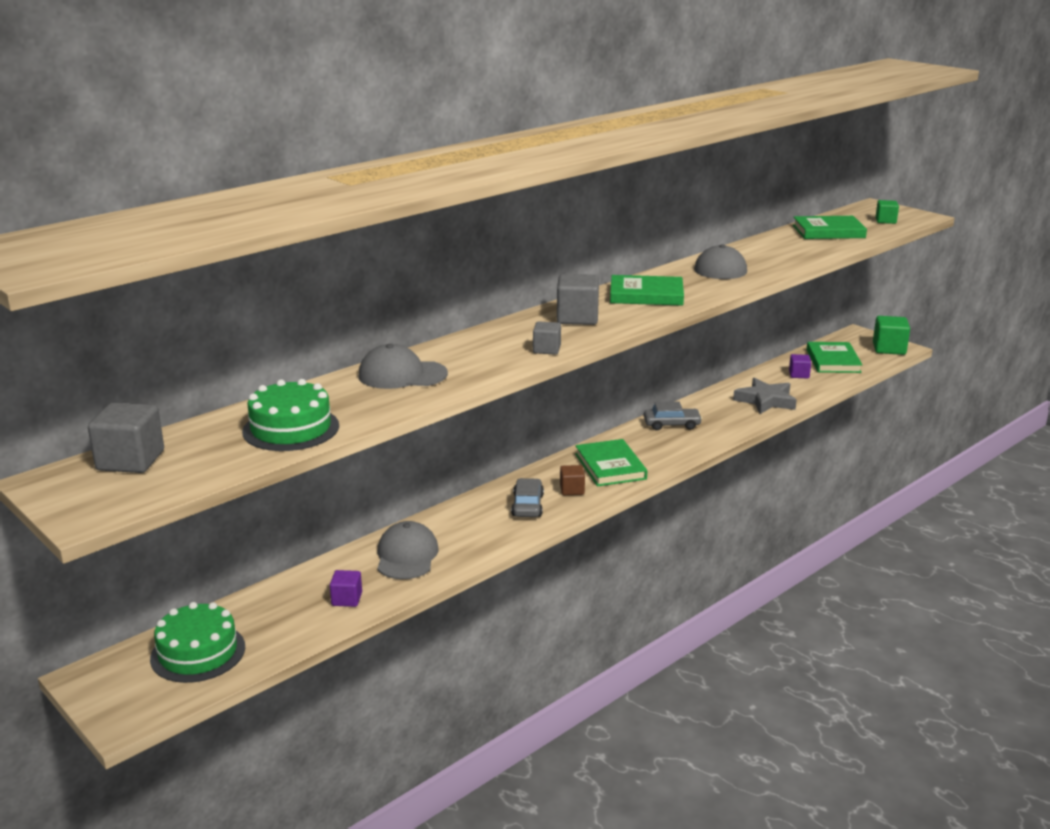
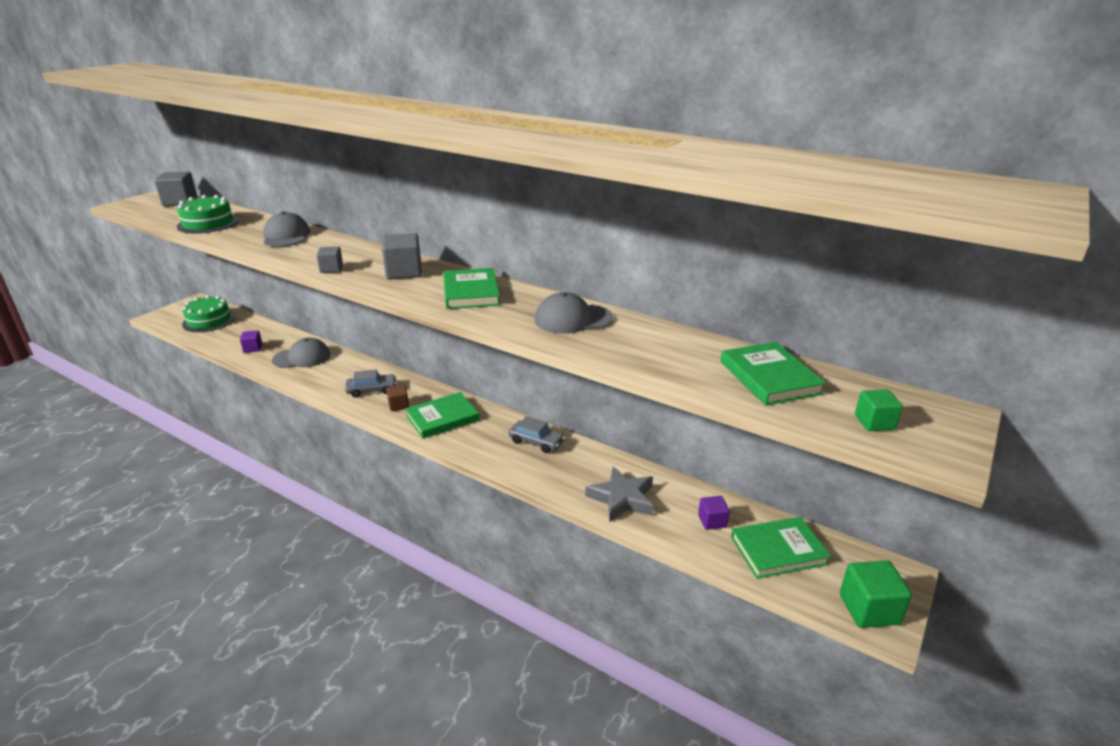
camera: 75 degrees right, 5 degrees up
(671, 424) = (536, 442): grey car -> grey car turned 45 degrees counterclockwise

